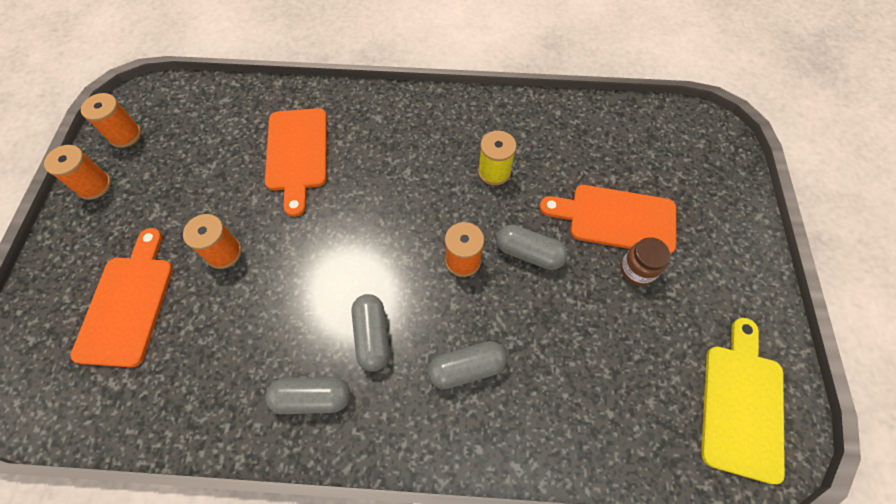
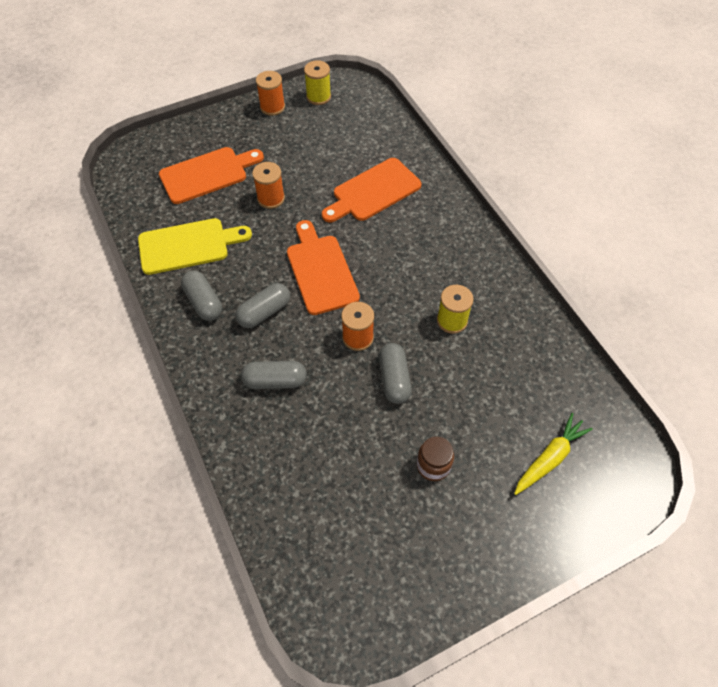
camera: 60 degrees right, 5 degrees down
(125, 135) = (318, 97): orange spool -> yellow spool
(467, 368) = (275, 381): grey capsule -> grey capsule turned 45 degrees counterclockwise
(616, 218) = (472, 429): orange cutting board -> orange cutting board (321, 271)
(670, 178) = (549, 458): none -> yellow carrot
(742, 404) = (361, 594): yellow cutting board -> yellow cutting board (188, 246)

